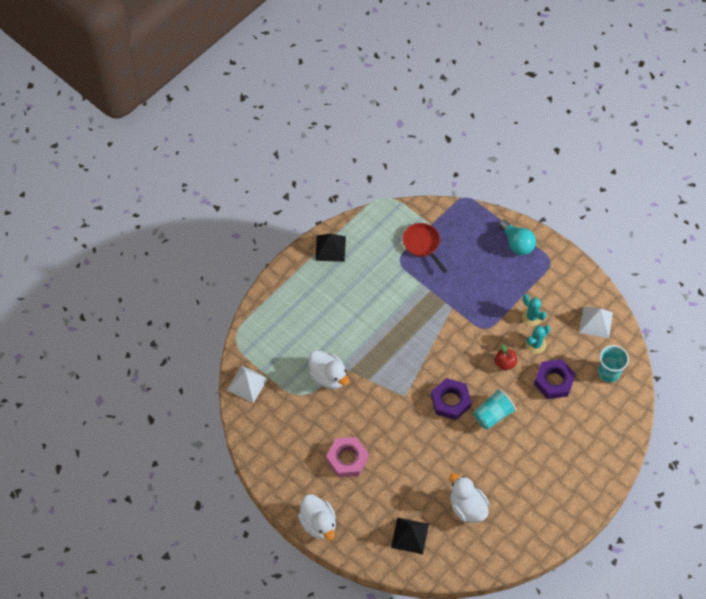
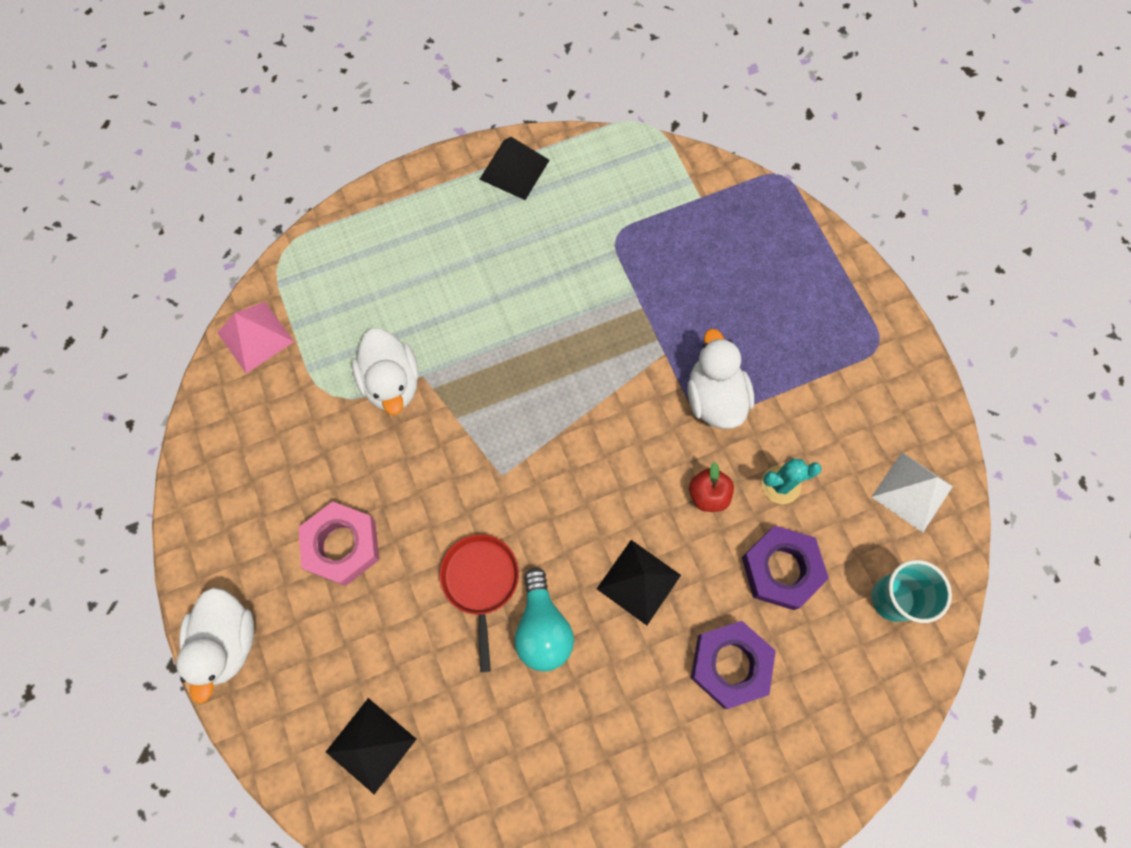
camera: 25 degrees right, 10 degrees up
(247, 384) = (255, 337): white pyramid -> pink pyramid
(422, 244) = (669, 224): red pan -> red pan (481, 582)
(450, 401) = (575, 521): purple nut -> purple nut (730, 664)
(467, 507) = (502, 740): white duck -> white duck (714, 398)
(493, 415) = (638, 582): turquoise cup -> black pyramid
(517, 243) = (833, 289): turquoise light bulb -> turquoise light bulb (542, 628)
(532, 317) = (797, 430): turquoise cactus -> none

